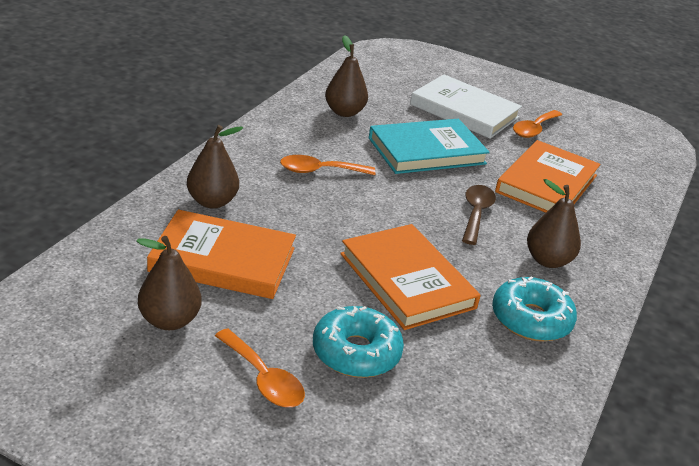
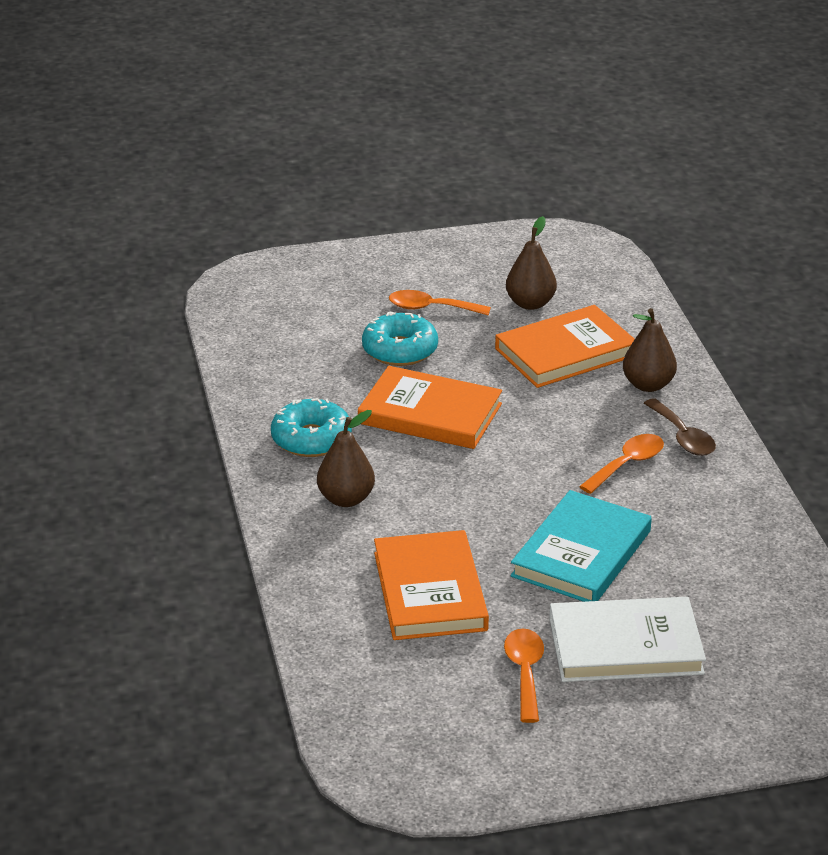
camera: 145 degrees right, 0 degrees up
(344, 112) = (720, 549): brown pear -> none
(476, 213) = (452, 508): brown spoon -> brown spoon (682, 437)

